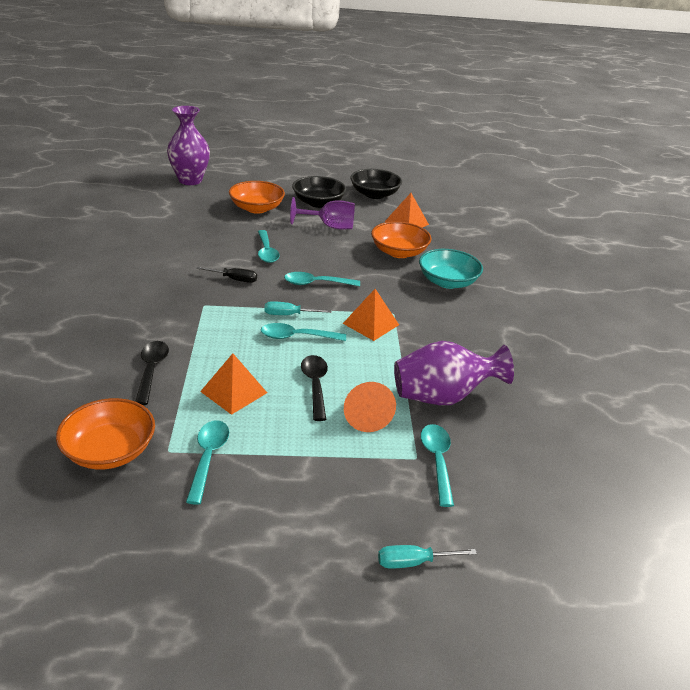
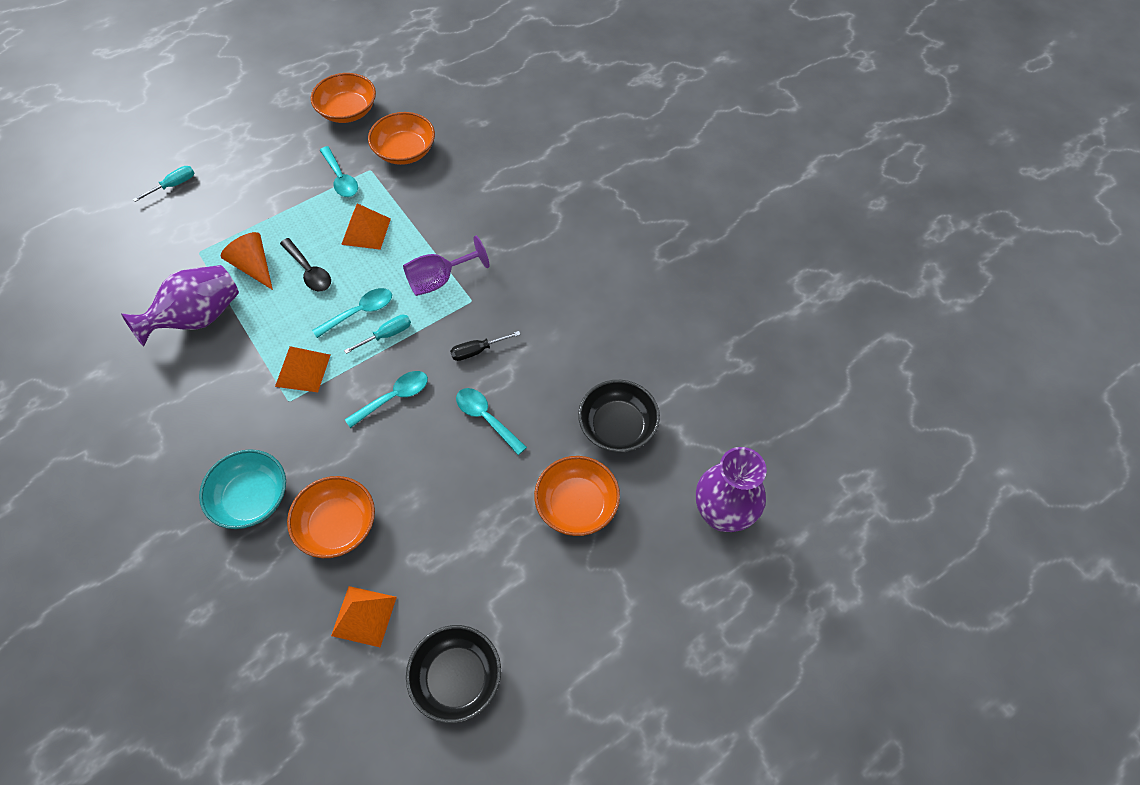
camera: 150 degrees right, 25 degrees up
(111, 548) = (348, 111): none -> orange bowl
(151, 370) = (442, 215): black spoon -> none
(318, 203) = (515, 583): black bowl -> black bowl (617, 426)
(329, 226) = (457, 526): purple goblet -> purple goblet (439, 280)
(437, 461) = (182, 257): turquoise spoon -> none

